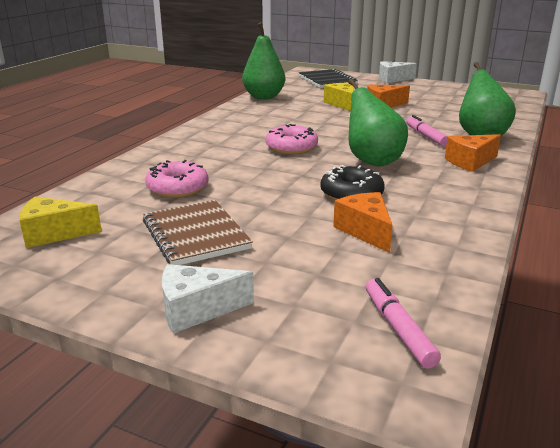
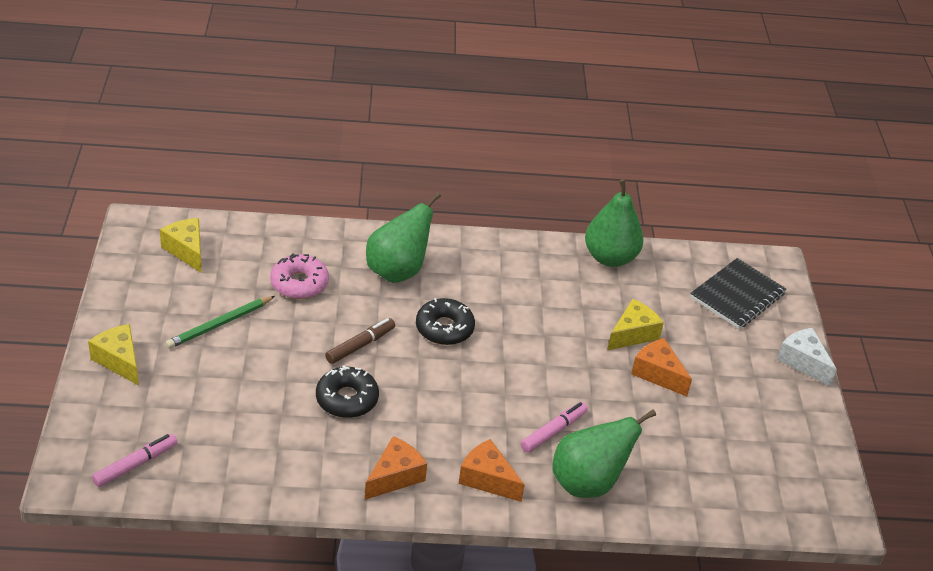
camera: 60 degrees right, 15 degrees up
(195, 235) = (220, 324): brown notebook -> green pencil
(196, 310) = (119, 360): white cheese -> yellow cheese
(286, 178) = (360, 345): none -> brown marker
(291, 147) = (444, 328): pink donut -> black donut
(365, 231) = (274, 422): orange cheese -> orange cheese (395, 476)
(372, 161) = (442, 398): green pear -> green pear (398, 271)

